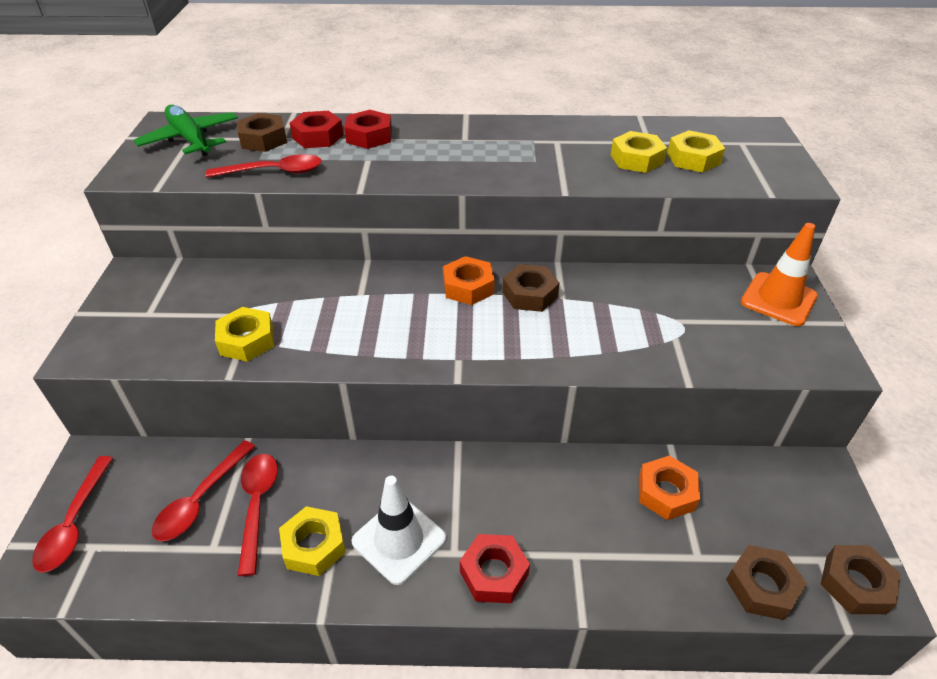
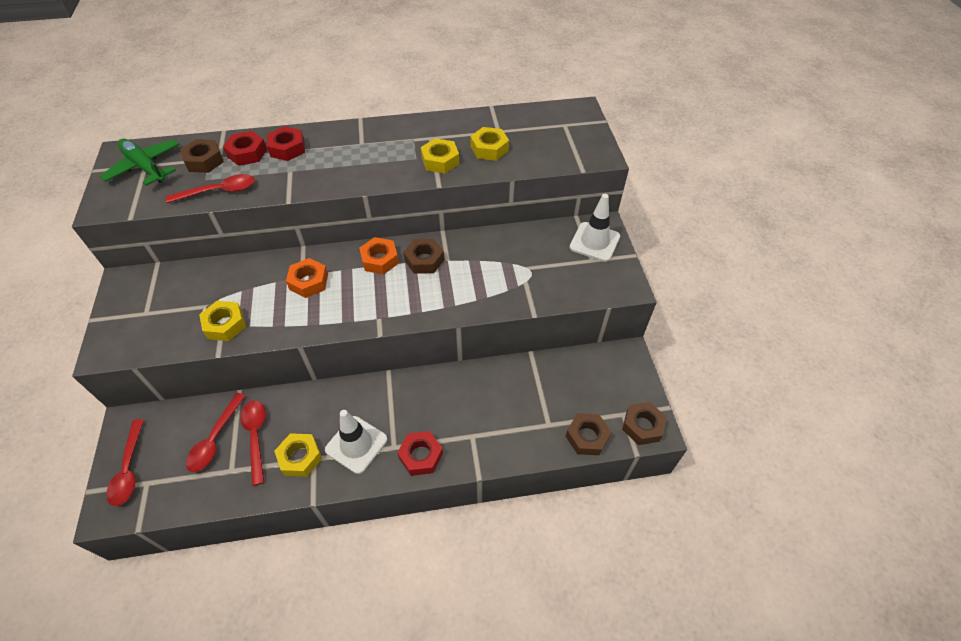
camera: 10 degrees left, 10 degrees up
(666, 492) = (528, 385): orange nut -> orange nut (309, 282)
(693, 159) = (530, 144): yellow nut -> yellow nut (440, 161)
(778, 299) = (594, 242): orange traffic cone -> white traffic cone

